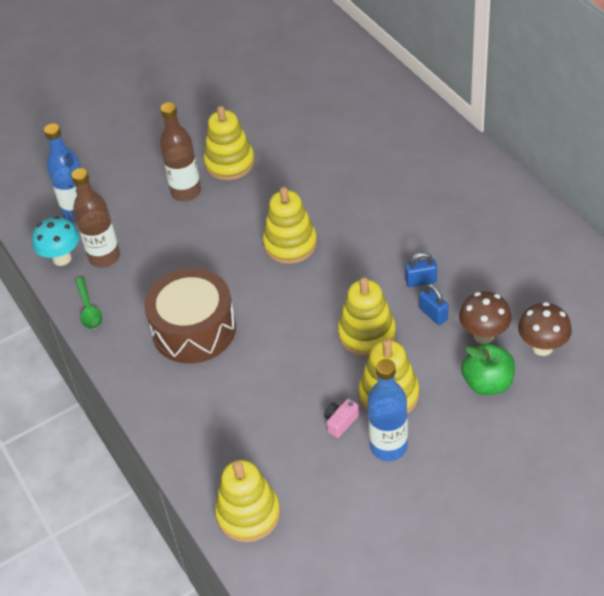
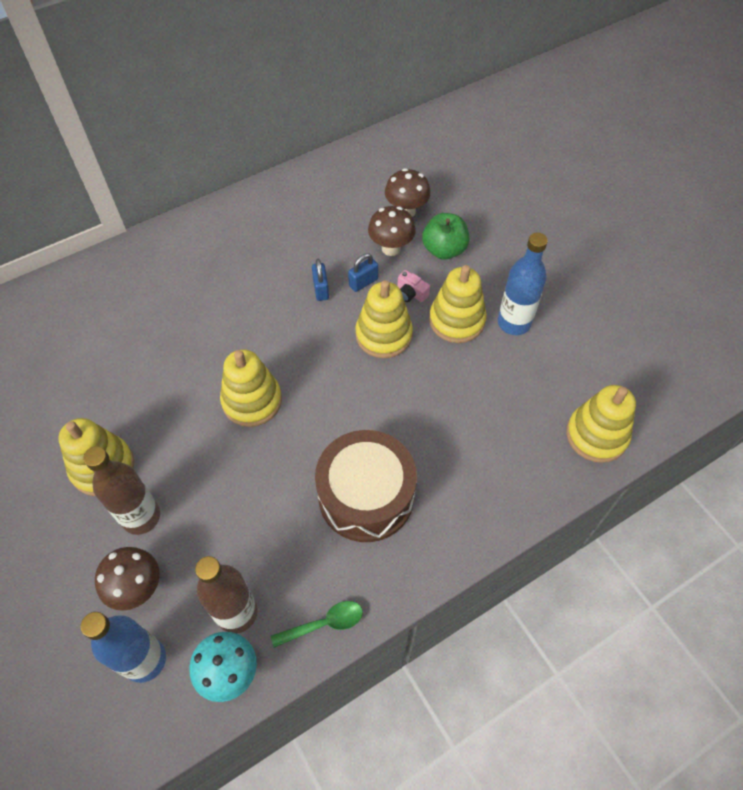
camera: 95 degrees left, 10 degrees up
(130, 199) = (138, 588): none -> brown mushroom
(340, 422) = (488, 359): pink camera -> pink camera (411, 293)

